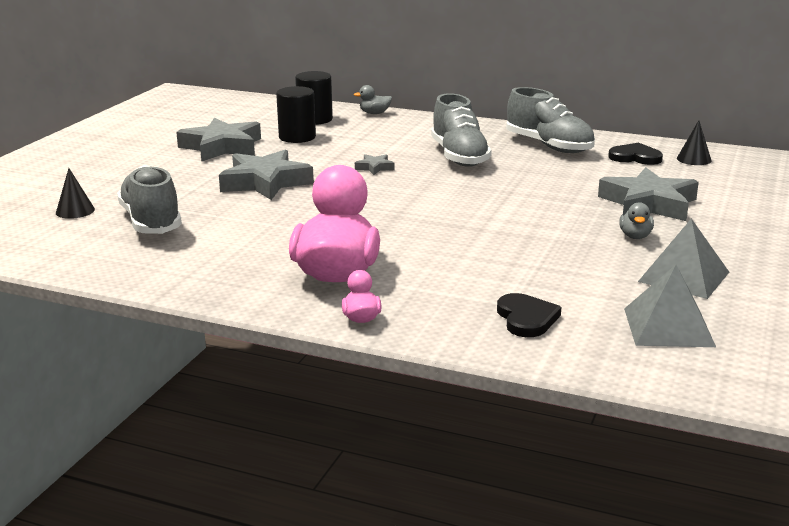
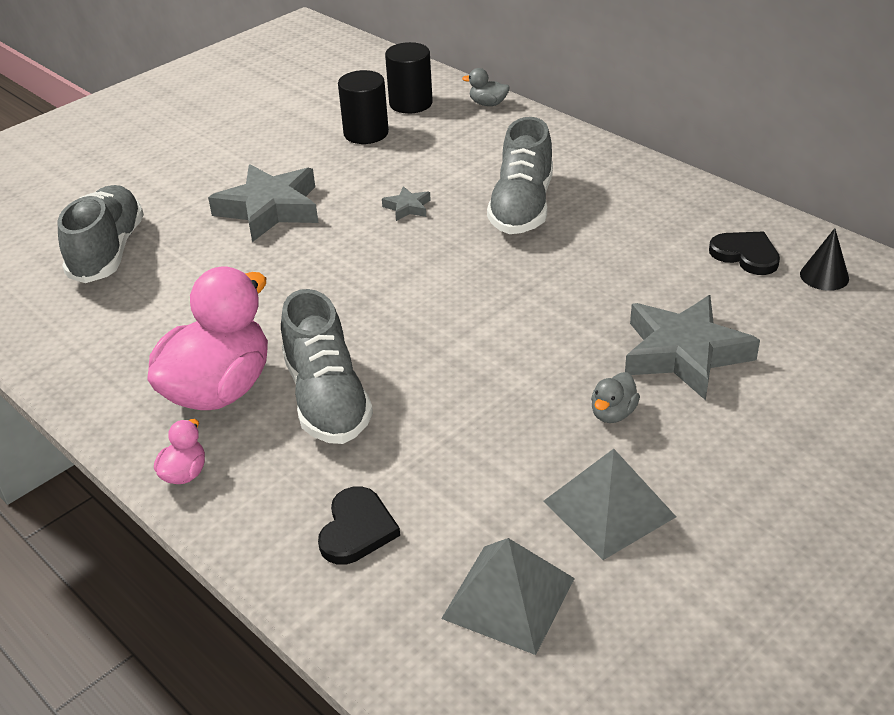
camera: 25 degrees right, 15 degrees up
(75, 211) = (52, 216): black cone -> none
(222, 147) = (273, 136): grey star -> none
(549, 146) = (650, 209): grey shoe -> grey shoe (327, 399)

